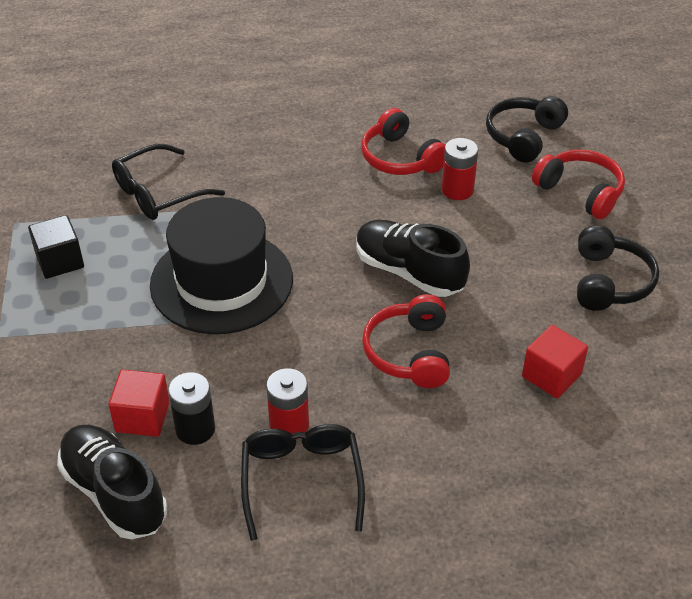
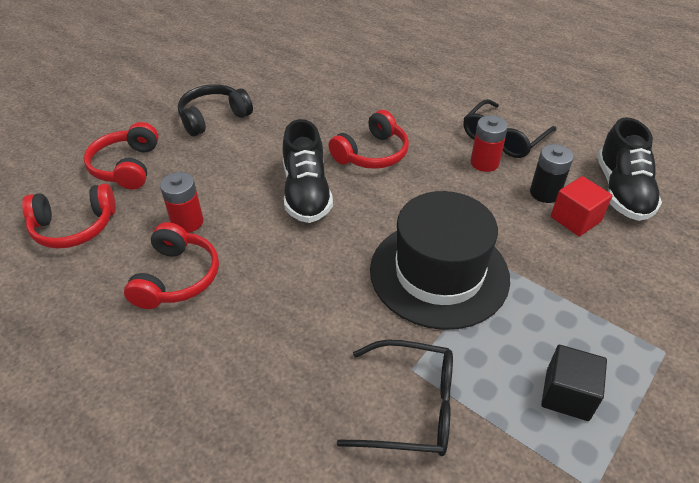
camera: 135 degrees left, 0 degrees up
(523, 137) = (74, 227): black headphones -> red headphones
(551, 375) = (317, 103): red cube -> none

